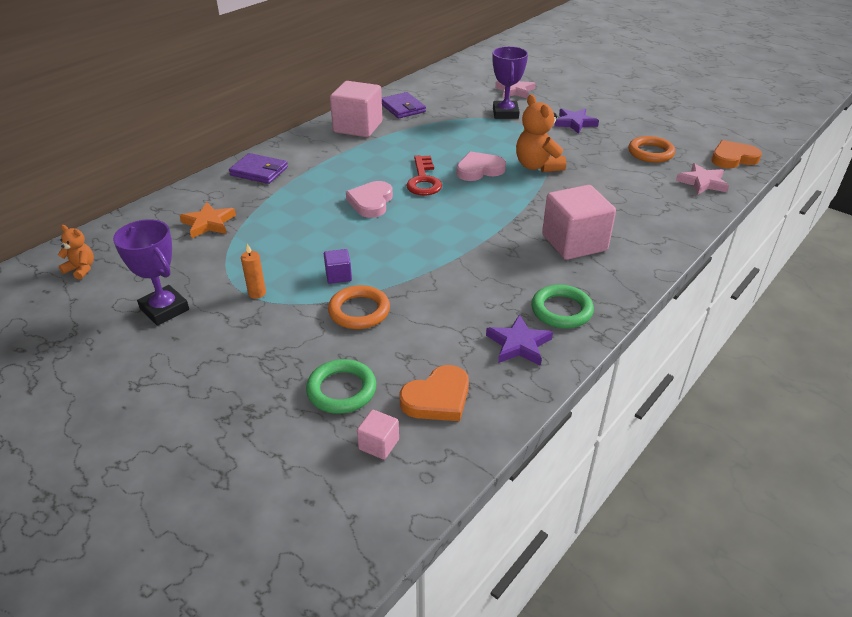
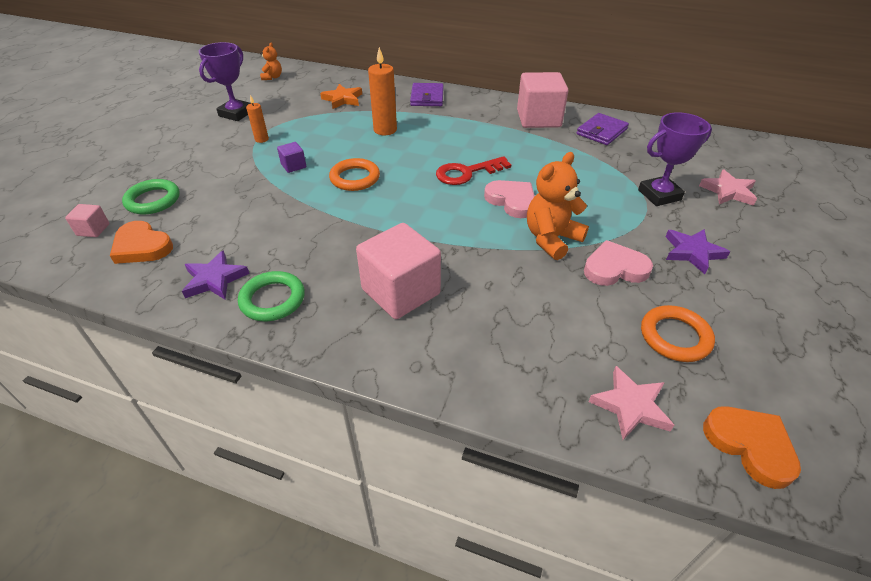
camera: 70 degrees right, 5 degrees up
(308, 208) = (385, 130): none -> orange candle
(359, 311) = (248, 186): orange ring -> orange ring (355, 178)
(371, 202) = (410, 155): pink heart -> pink heart (614, 268)

